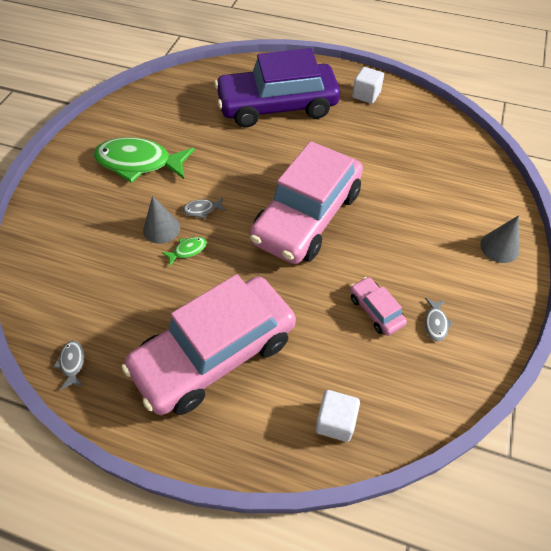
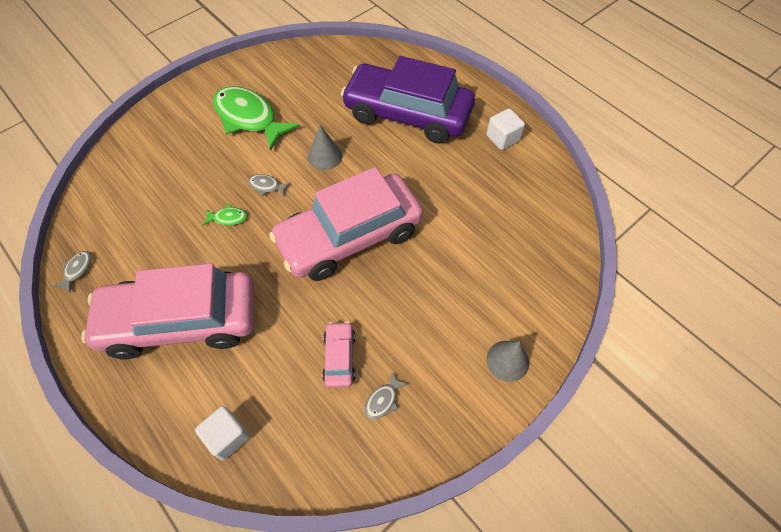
camera: 30 degrees right, 5 degrees up
(161, 228) = (222, 187): grey cone -> grey cone (325, 156)

